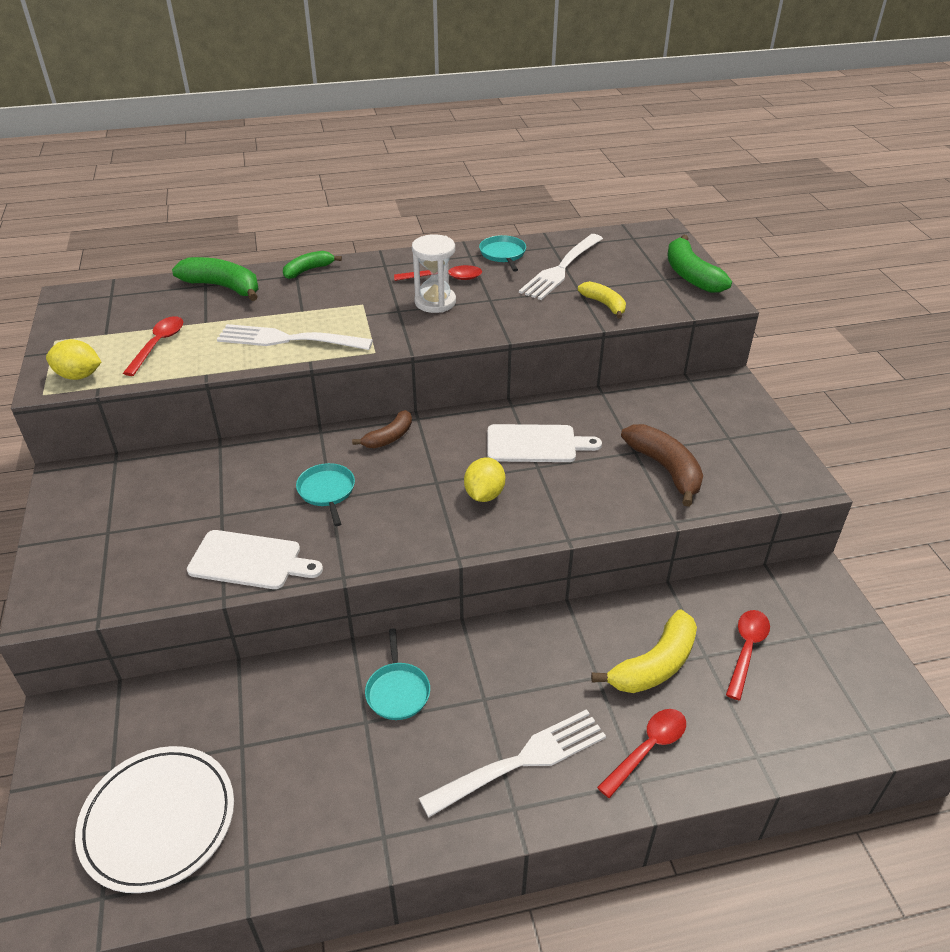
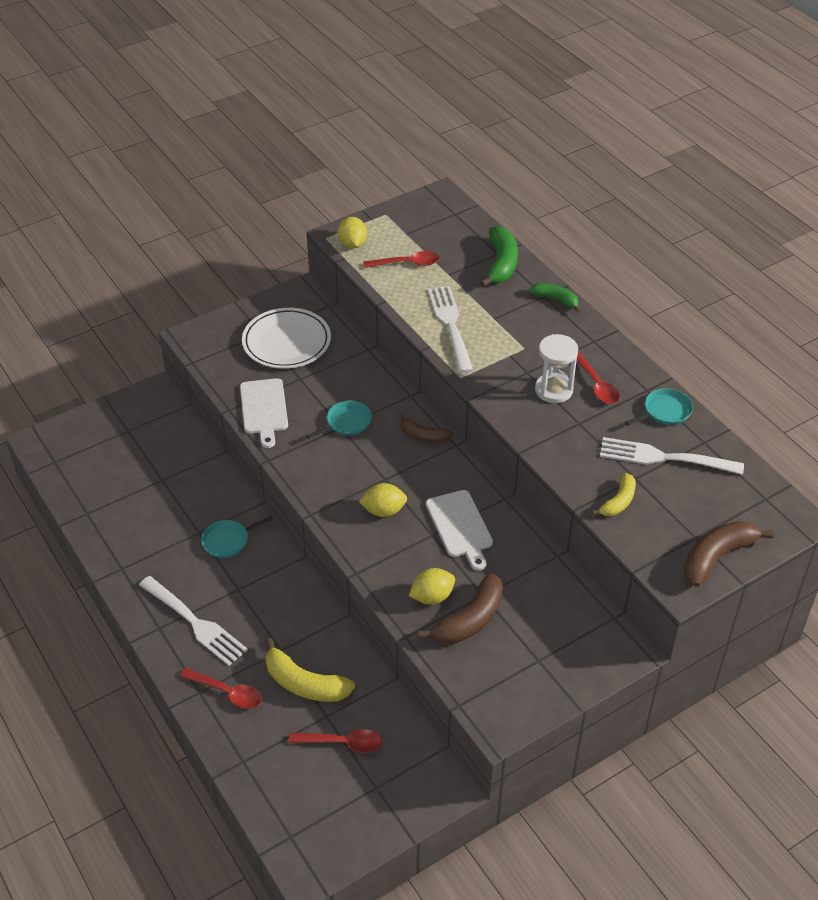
camera: 70 degrees right, 5 degrees up
(158, 820) = (103, 464): white plate -> white plate (286, 342)
(625, 488) = (432, 597): none -> yellow lemon
(690, 275) = (716, 557): green banana -> brown banana

